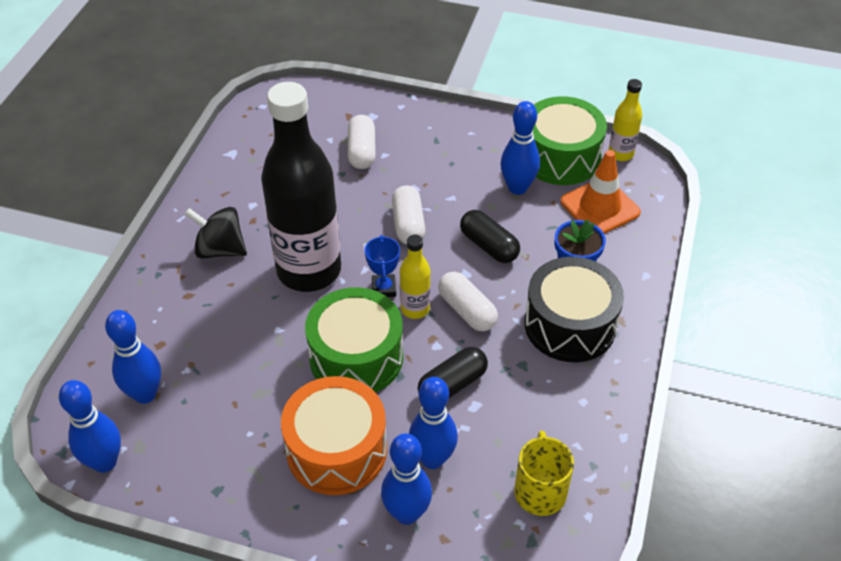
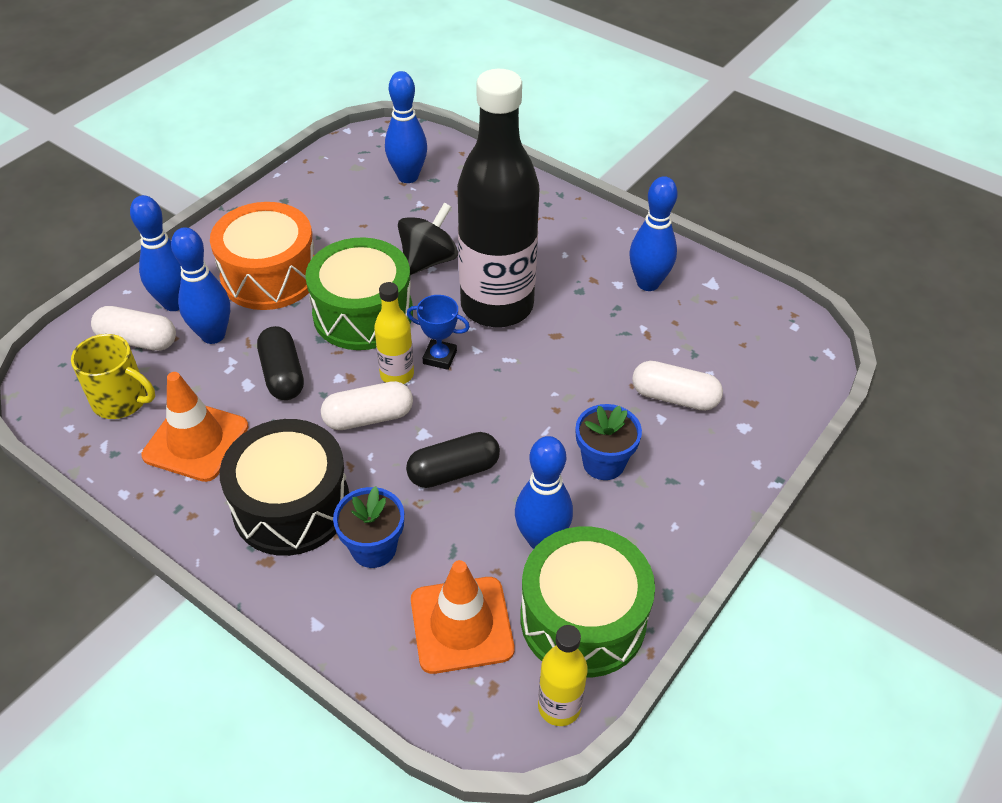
camera: 110 degrees right, 0 degrees up
(105, 462) = (354, 148): blue bowling pin -> blue bowling pin (648, 283)
(220, 249) = (560, 249): black spinning top -> black spinning top (428, 260)
(408, 224) = (526, 405): white capsule -> white capsule (138, 340)
(439, 173) = (603, 463): none -> blue flower pot
(550, 412) = (196, 441): none -> orange traffic cone

